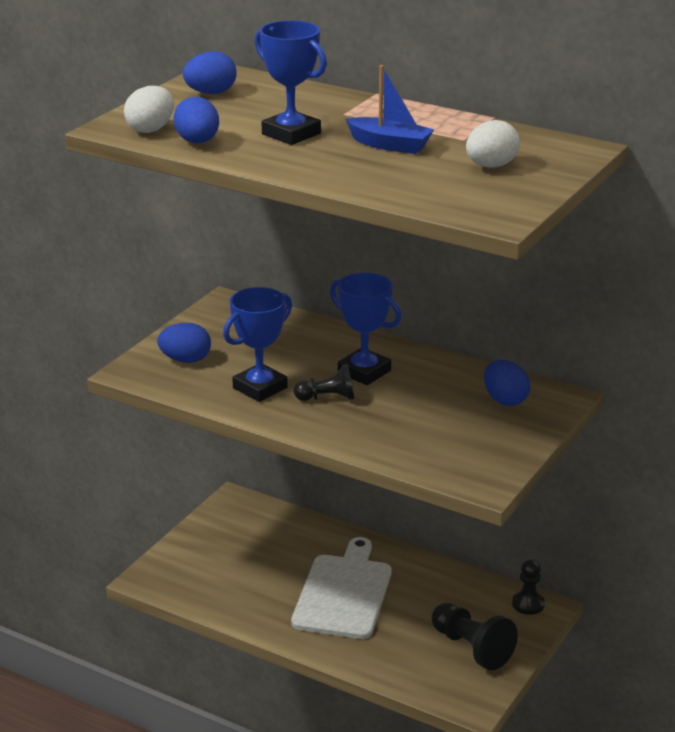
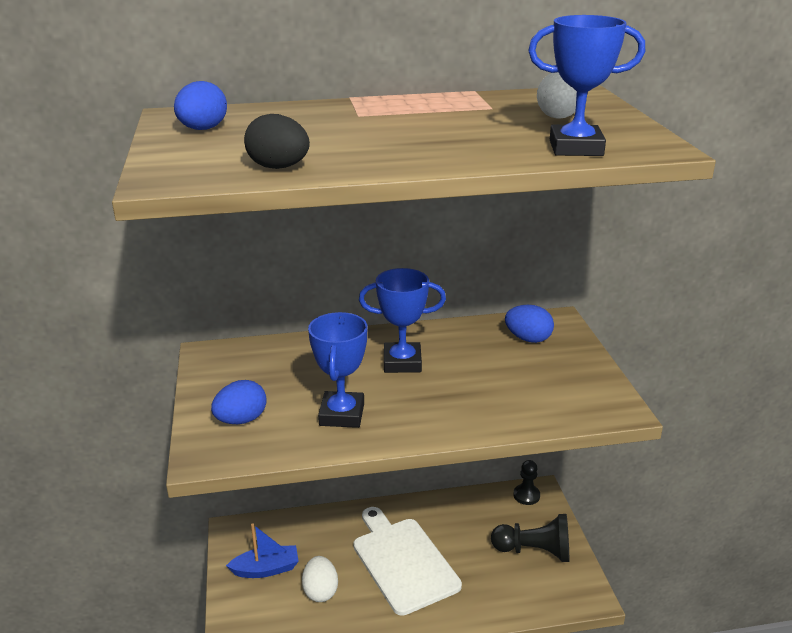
camera: 40 degrees left, 0 degrees up
(151, 129) = (206, 171): white egg -> white egg (320, 591)
(197, 142) = (279, 167): blue egg -> black egg
(291, 134) = (351, 139): blue trophy -> blue trophy (576, 148)
(327, 398) = (407, 397): black pawn -> none
(390, 145) = (450, 125): blue boat -> blue boat (266, 569)

